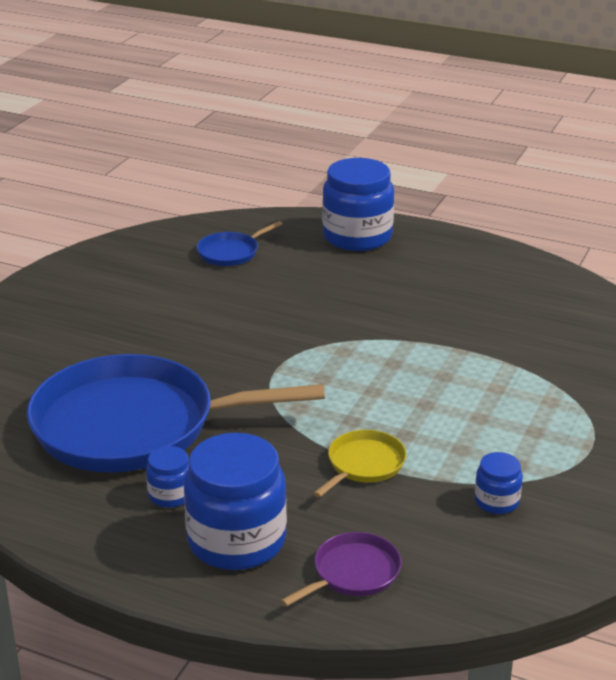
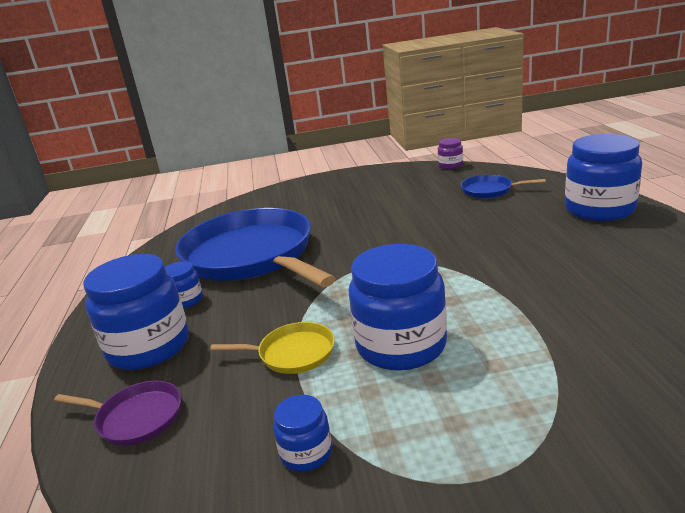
camera: 60 degrees right, 5 degrees down
(130, 237) = (450, 165): none -> purple jar
(422, 412) = (401, 345): none -> blue jar

